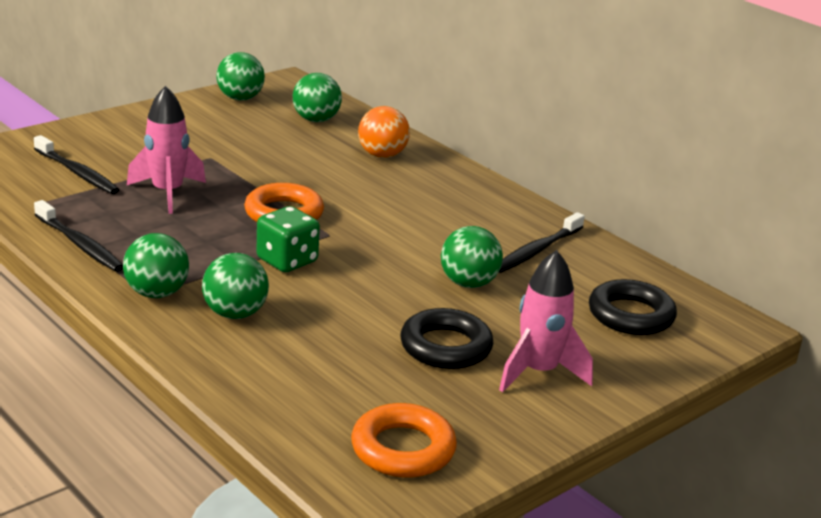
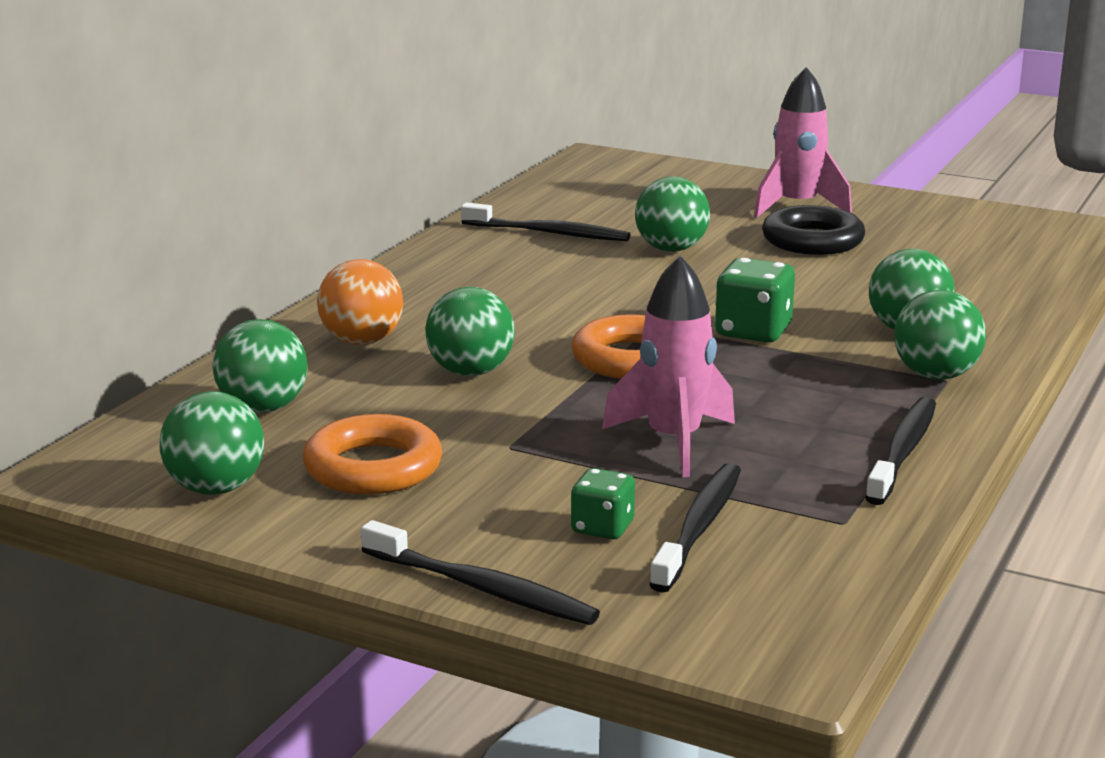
camera: 110 degrees left, 5 degrees down
(90, 122) = (481, 588): none -> black toothbrush
(105, 155) = (602, 528): none -> green dice
(311, 170) = (470, 372): none -> green ball
(403, 449) = (995, 231): orange ring -> orange ring (373, 467)
(631, 315) = (637, 189): black ring -> none

